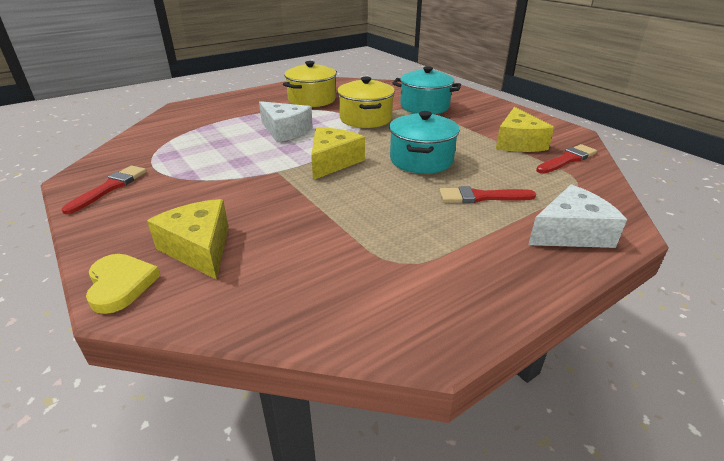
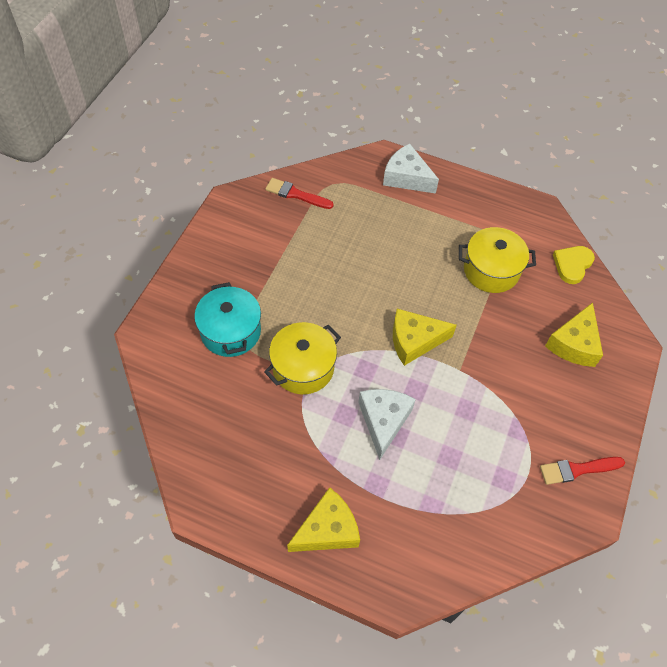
camera: 125 degrees left, 25 degrees up
(120, 284) = (628, 355): yellow heart -> yellow heart (572, 265)
(312, 100) = (279, 457): yellow pot -> yellow pot (491, 270)
(421, 160) = (365, 282): turquoise pot -> none
(481, 197) = (396, 228): red brush -> none
(518, 142) = (282, 230): yellow cheese -> yellow cheese (327, 529)

